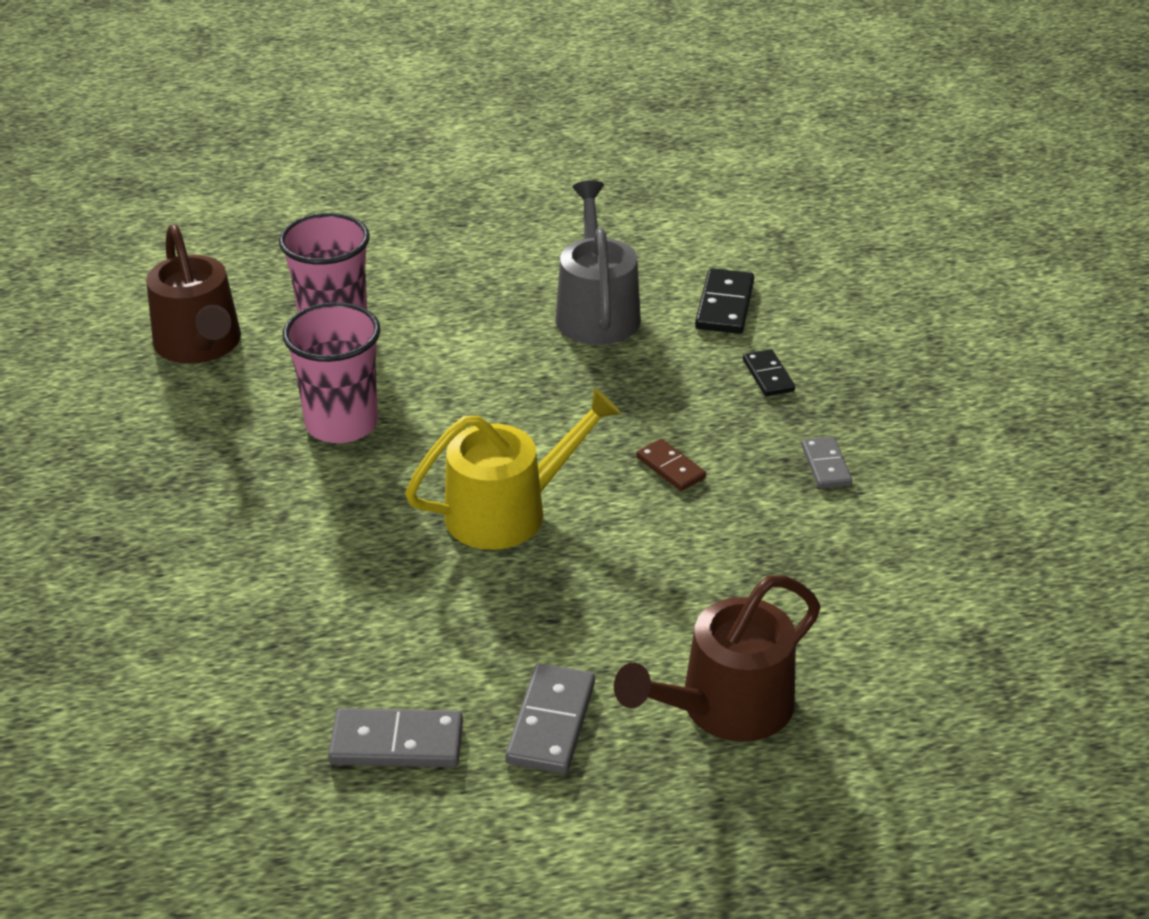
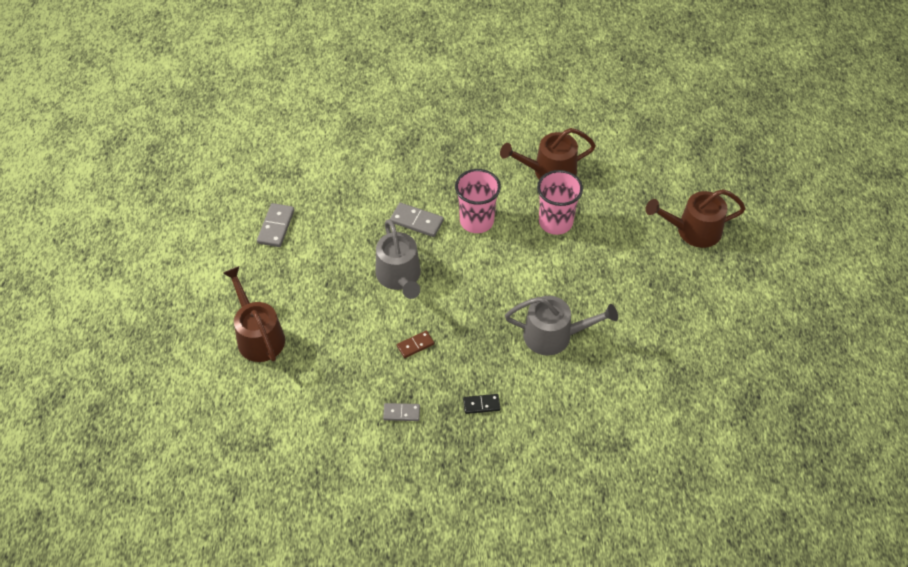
camera: 100 degrees right, 15 degrees up
(337, 189) = (693, 230): none -> brown watering can
(507, 511) = (399, 276): yellow watering can -> grey watering can
(551, 722) = (270, 275): grey domino -> grey domino (416, 221)
(724, 305) = (551, 398): black domino -> none

